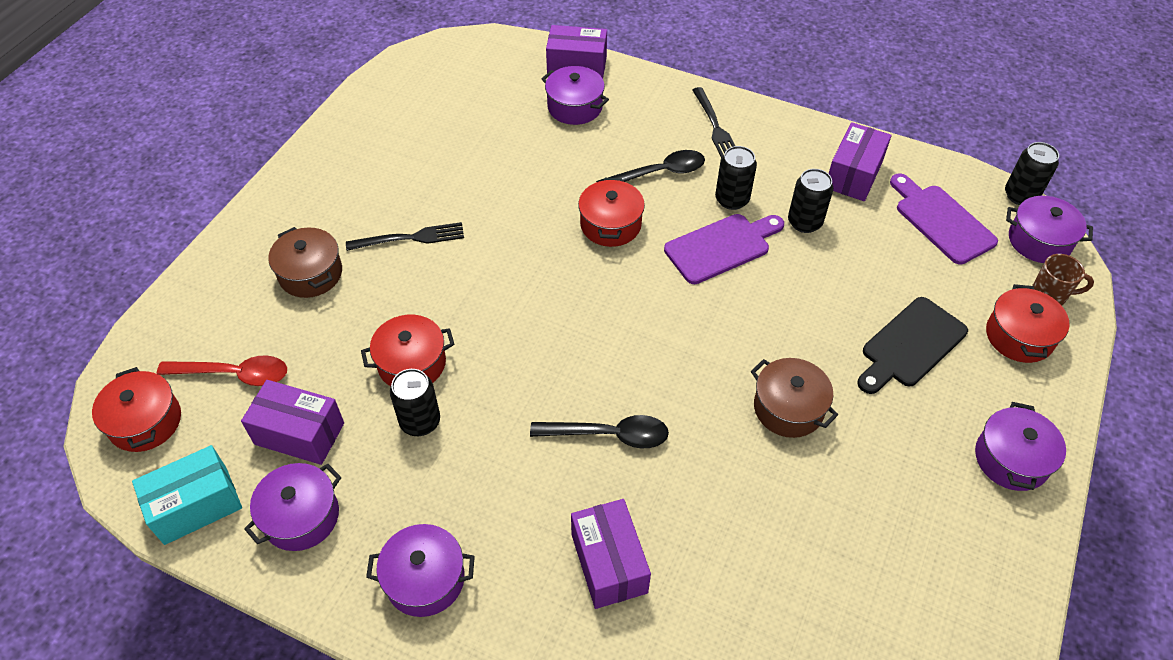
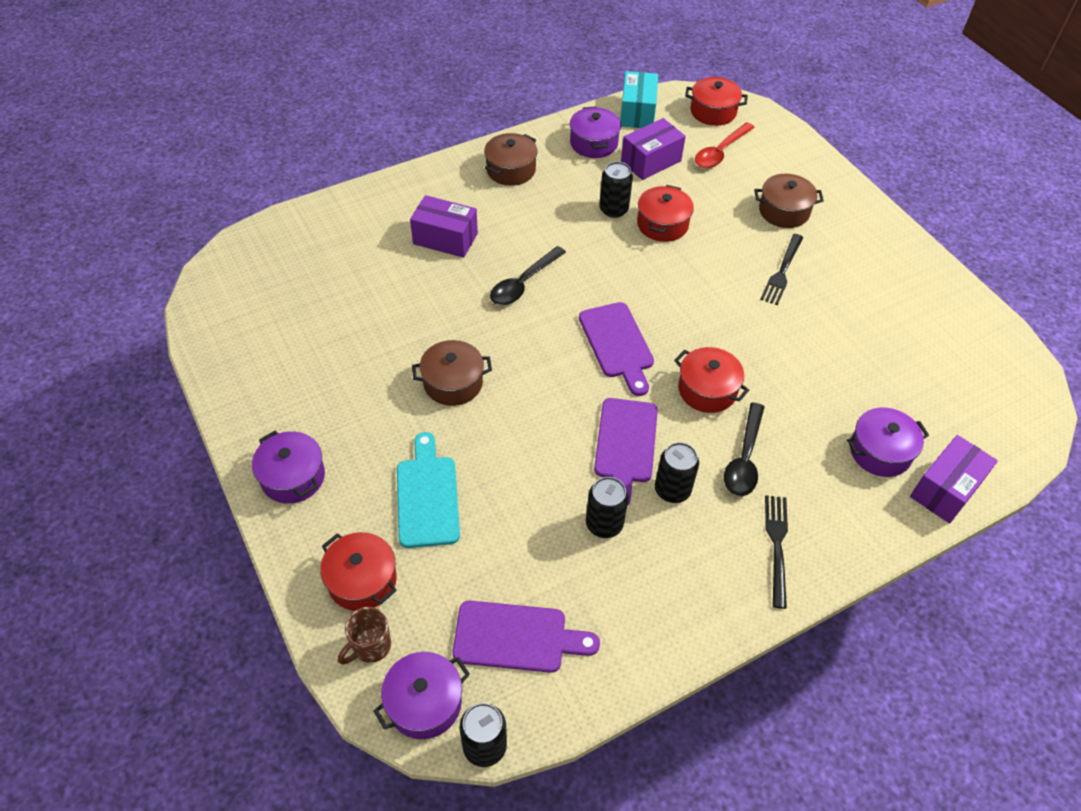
camera: 125 degrees right, 0 degrees up
(425, 579) = (511, 170): purple pot -> brown pot
(617, 310) = (617, 344): none -> purple cutting board
(715, 127) = (776, 544): black fork -> black fork turned 75 degrees clockwise
(853, 175) = (628, 612): purple box -> none
(910, 345) = (427, 496): black cutting board -> turquoise cutting board

